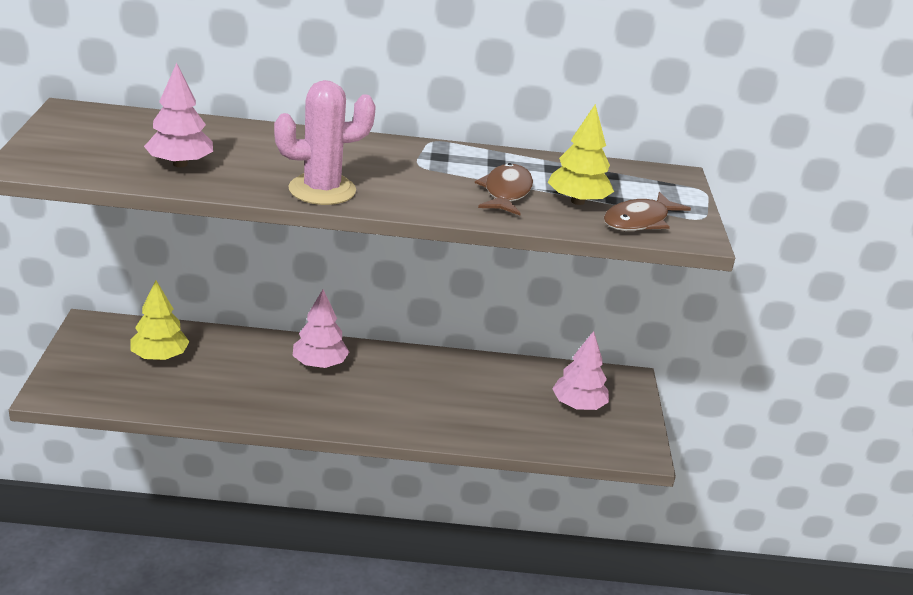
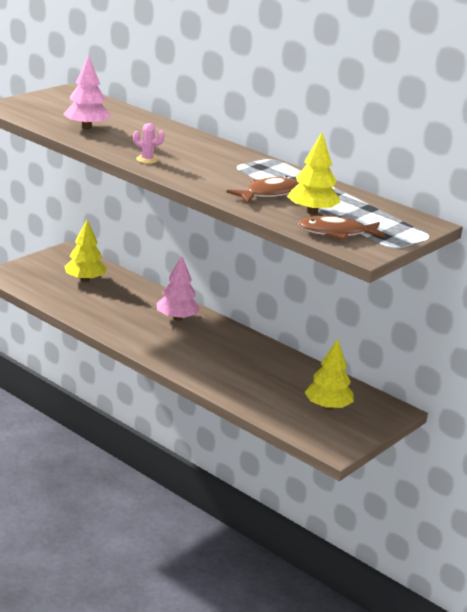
camera: 40 degrees right, 5 degrees down
(322, 190) = (147, 159): pink cactus -> pink cactus, size x0.46
(578, 405) = (328, 407): pink tree -> yellow tree

